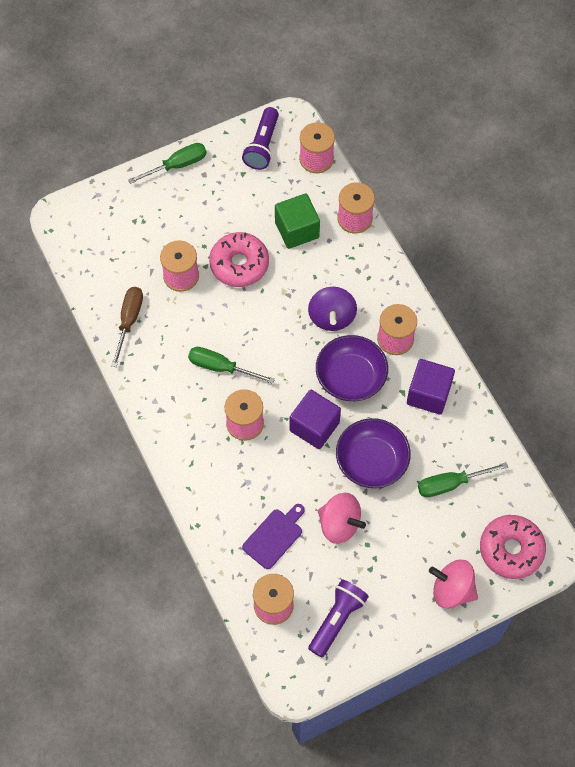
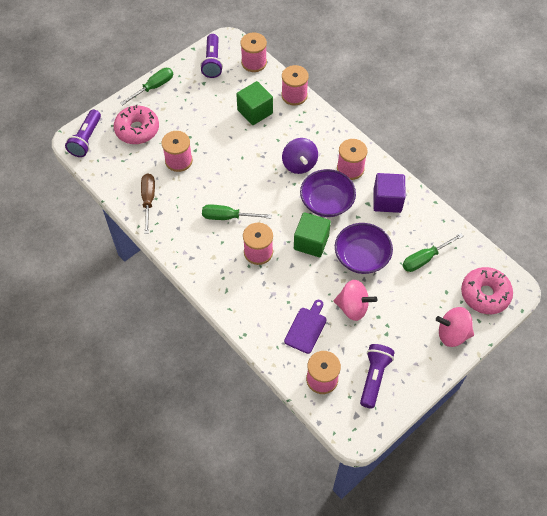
camera: 15 degrees left, 5 degrees down
(74, 219) = (86, 139): none -> purple flashlight
(239, 264) = (220, 143): pink donut -> pink donut (137, 130)
(314, 426) = (311, 242): purple cube -> green cube

